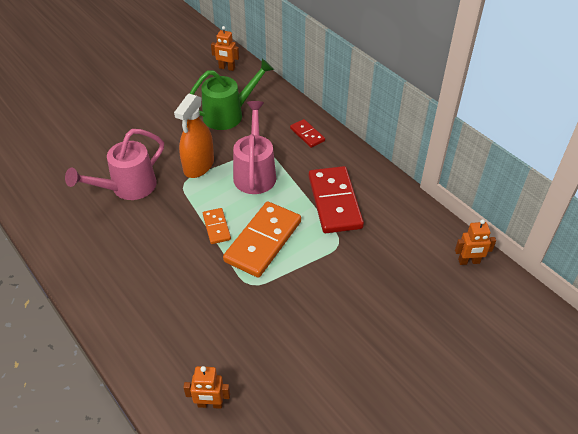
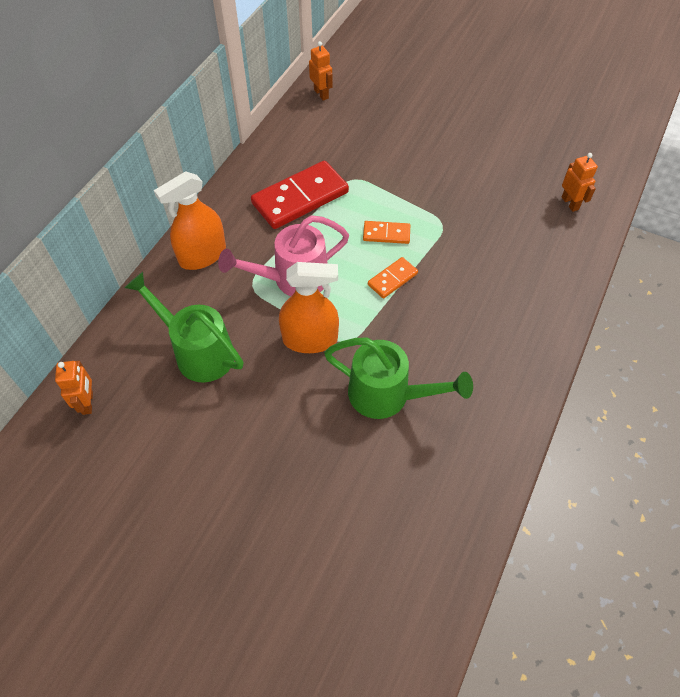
camera: 115 degrees left, 10 degrees up
(128, 188) = (387, 395): pink watering can -> green watering can
(263, 241) = (386, 234): orange domino -> orange domino, size x0.50
(307, 135) = (202, 255): red domino -> orange spray bottle

